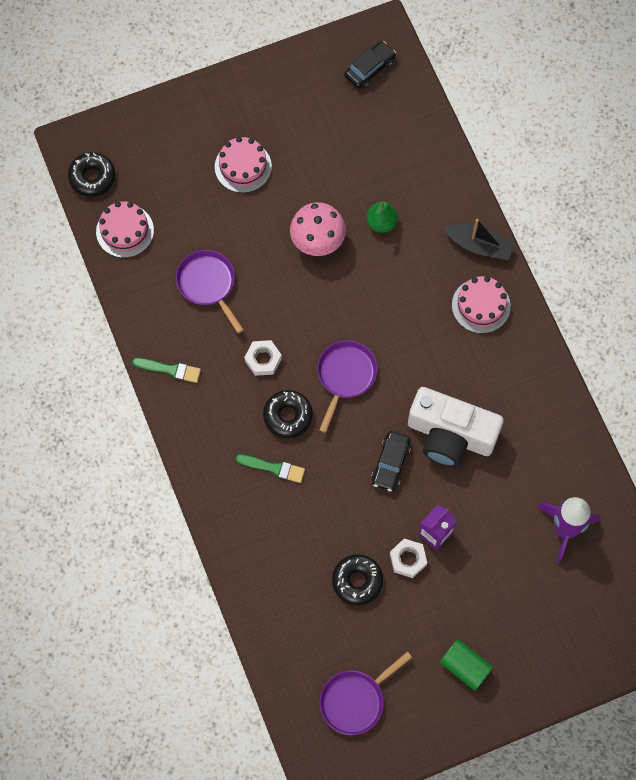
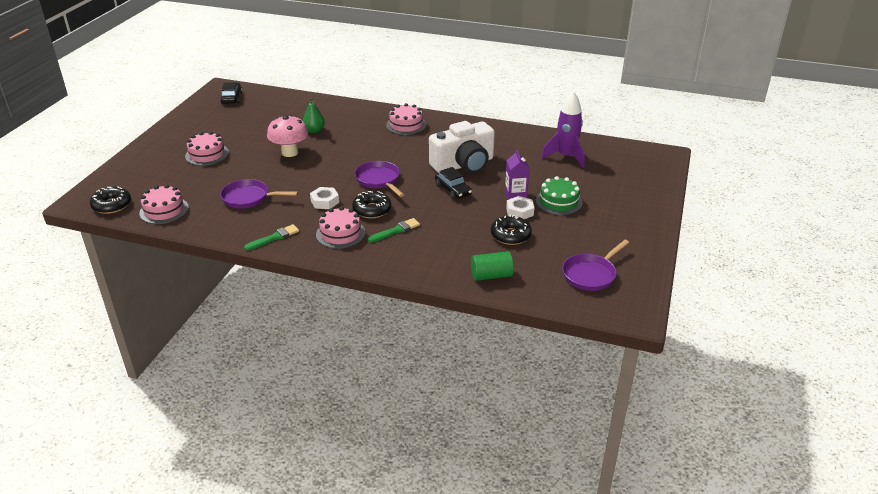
camera: 50 degrees left, 35 degrees down
(226, 422) = (340, 233): none -> pink cake
(355, 700) = (591, 274): purple pan -> purple pan turned 45 degrees clockwise
(461, 585) = (558, 202): none -> green cake
(465, 667) = (613, 224): green cylinder -> green cylinder (491, 275)
(479, 246) = (374, 112): black boat -> none

